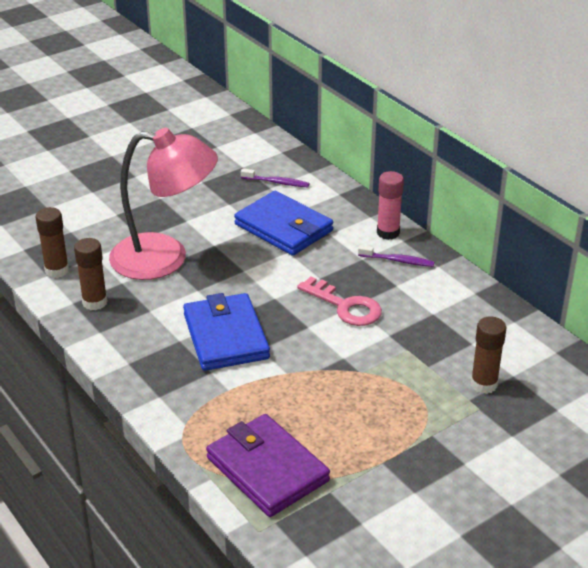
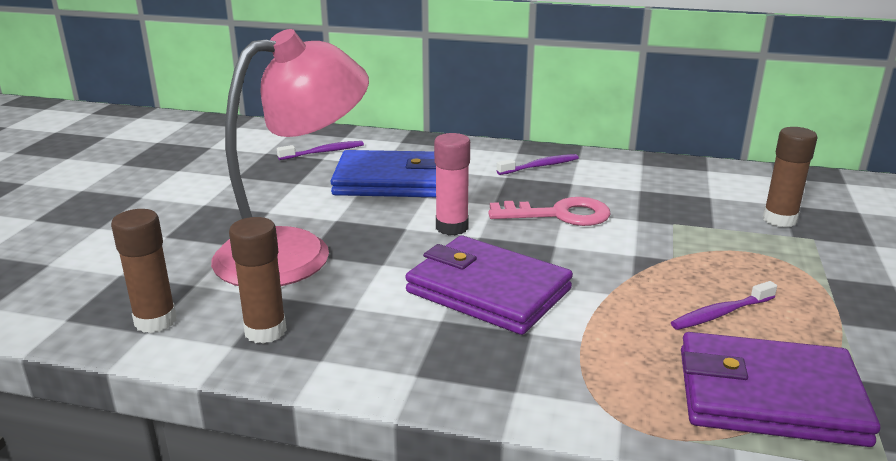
camera: 40 degrees left, 10 degrees down
(225, 336) = (488, 291): blue wallet -> purple wallet
(324, 418) = (721, 313): none -> purple toothbrush
(388, 233) = (495, 152): pink glue stick -> pink glue stick (452, 227)

